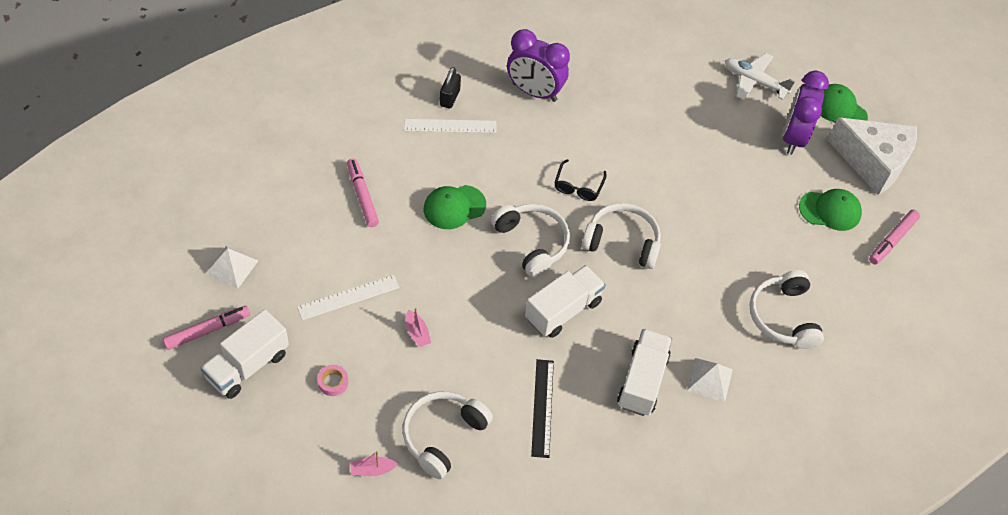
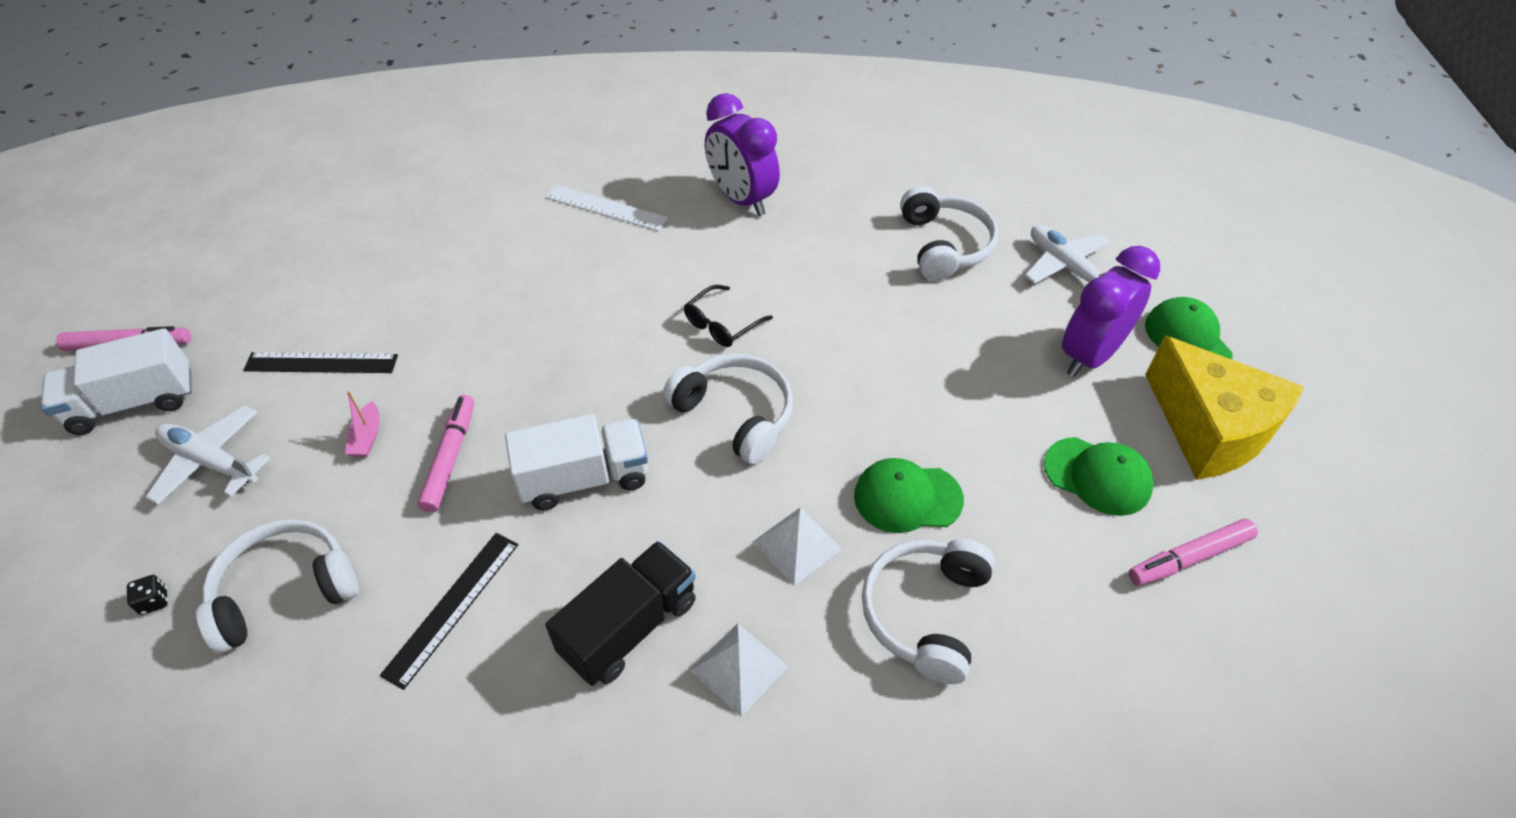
camera: 30 degrees right, 5 degrees down
(231, 267) = (222, 284): white pyramid -> white pyramid (797, 545)
(333, 382) = (211, 461): pink tape -> white plane
(348, 297) = (321, 363): white ruler -> black ruler
(362, 196) = (437, 253): pink marker -> pink marker (450, 458)
(372, 470) = (154, 601): pink boat -> black dice
(449, 98) = (629, 178): black padlock -> none
(454, 207) = (538, 299): green cap -> green cap (907, 498)
(532, 243) = (607, 374): white headphones -> white headphones (944, 245)
(642, 381) = (629, 627): white truck -> black truck
(872, 162) = (1209, 428): white cheese -> yellow cheese

